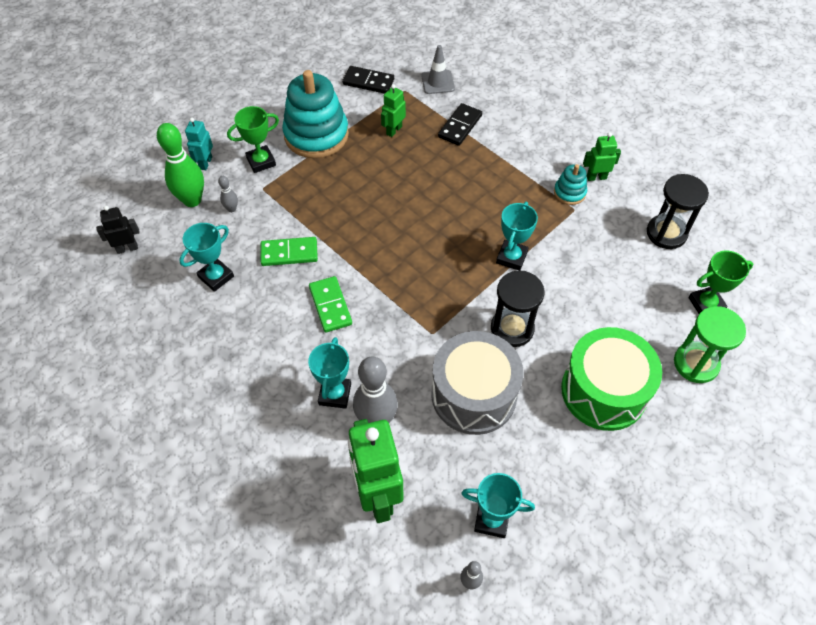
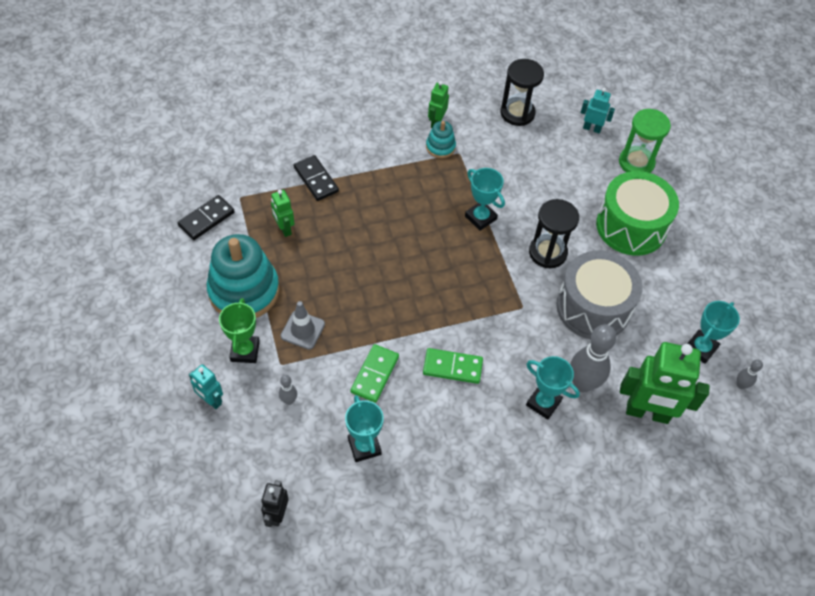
camera: 65 degrees left, 0 degrees up
(192, 200) = (253, 431): green bowling pin -> none
(438, 82) = (250, 168): grey traffic cone -> grey traffic cone (302, 330)
(706, 304) = (592, 128): green trophy -> turquoise robot

